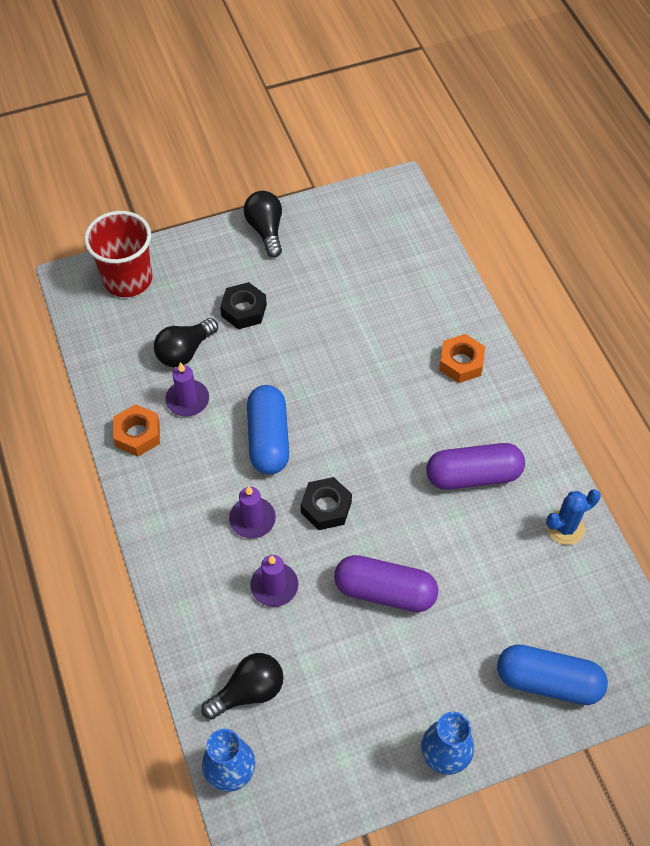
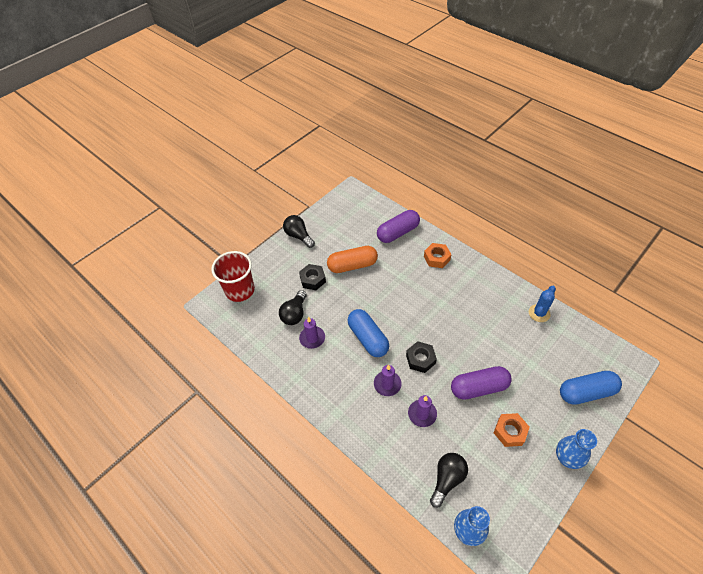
camera: 25 degrees left, 5 degrees down
(137, 434) = (296, 369): orange nut -> orange nut (510, 431)
(318, 315) = (352, 265): none -> orange capsule
(473, 475) = (480, 309): purple capsule -> purple capsule (398, 232)

